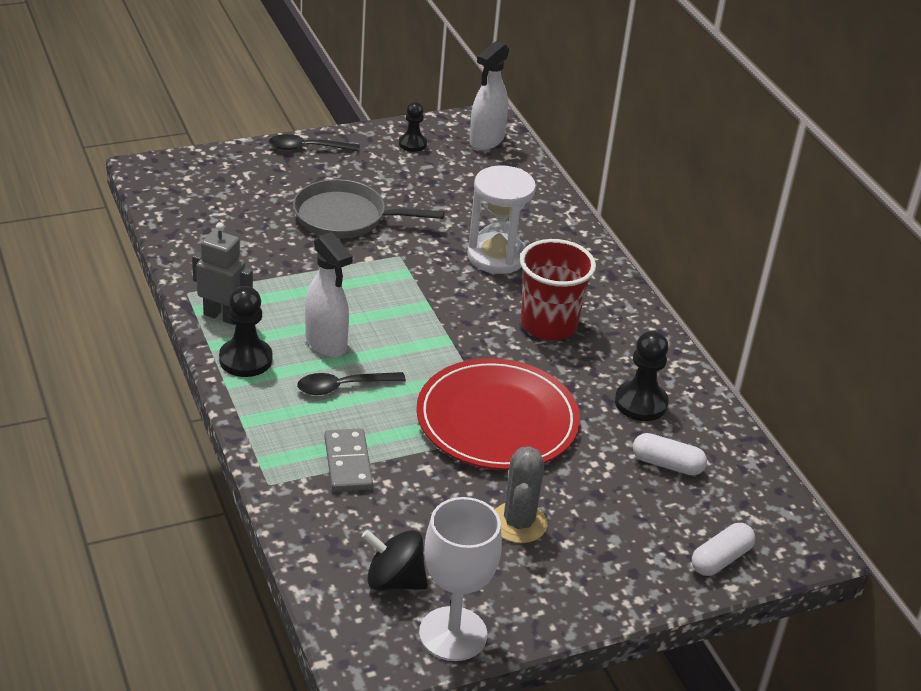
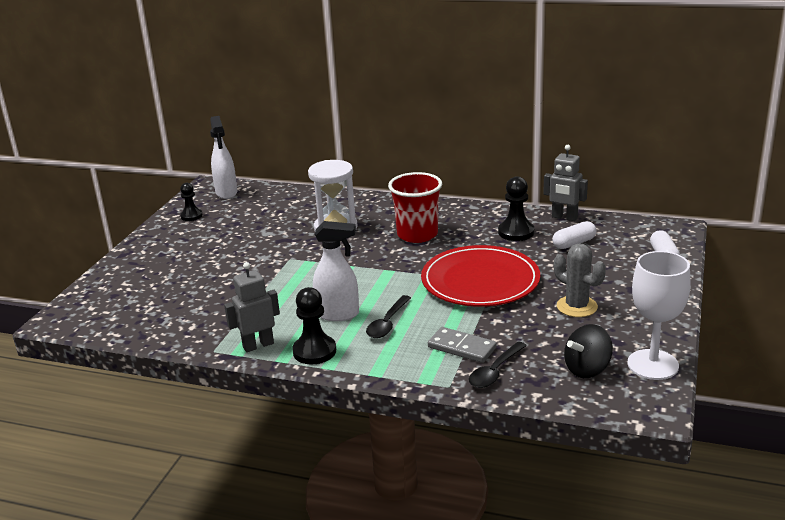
camera: 45 degrees left, 10 degrees down
(308, 148) = (137, 252): black spoon -> black spoon (495, 371)
(345, 217) = (226, 263): grey pan -> none
(725, 430) = (564, 217): none -> grey robot

